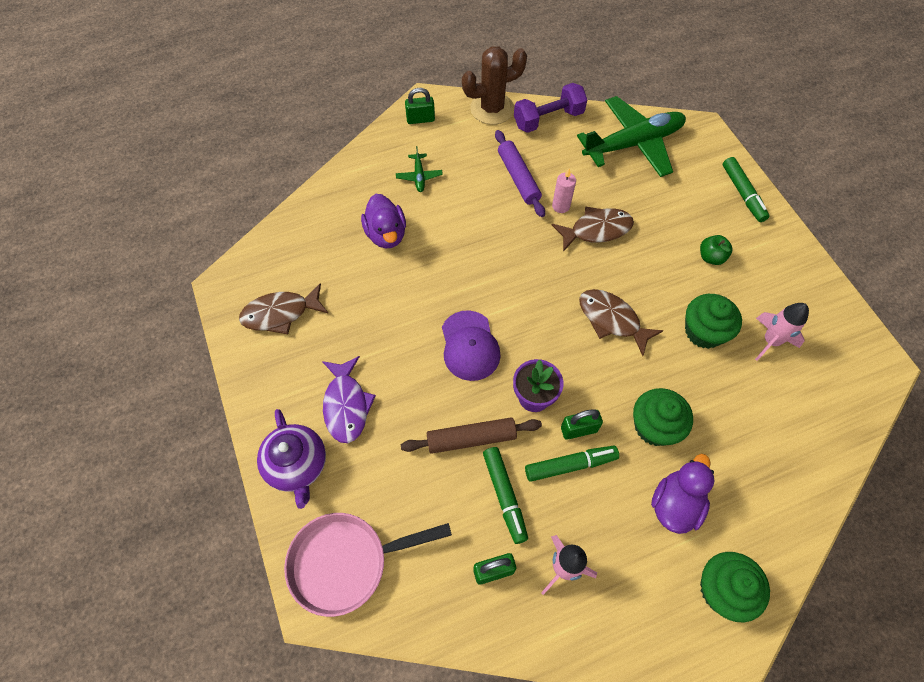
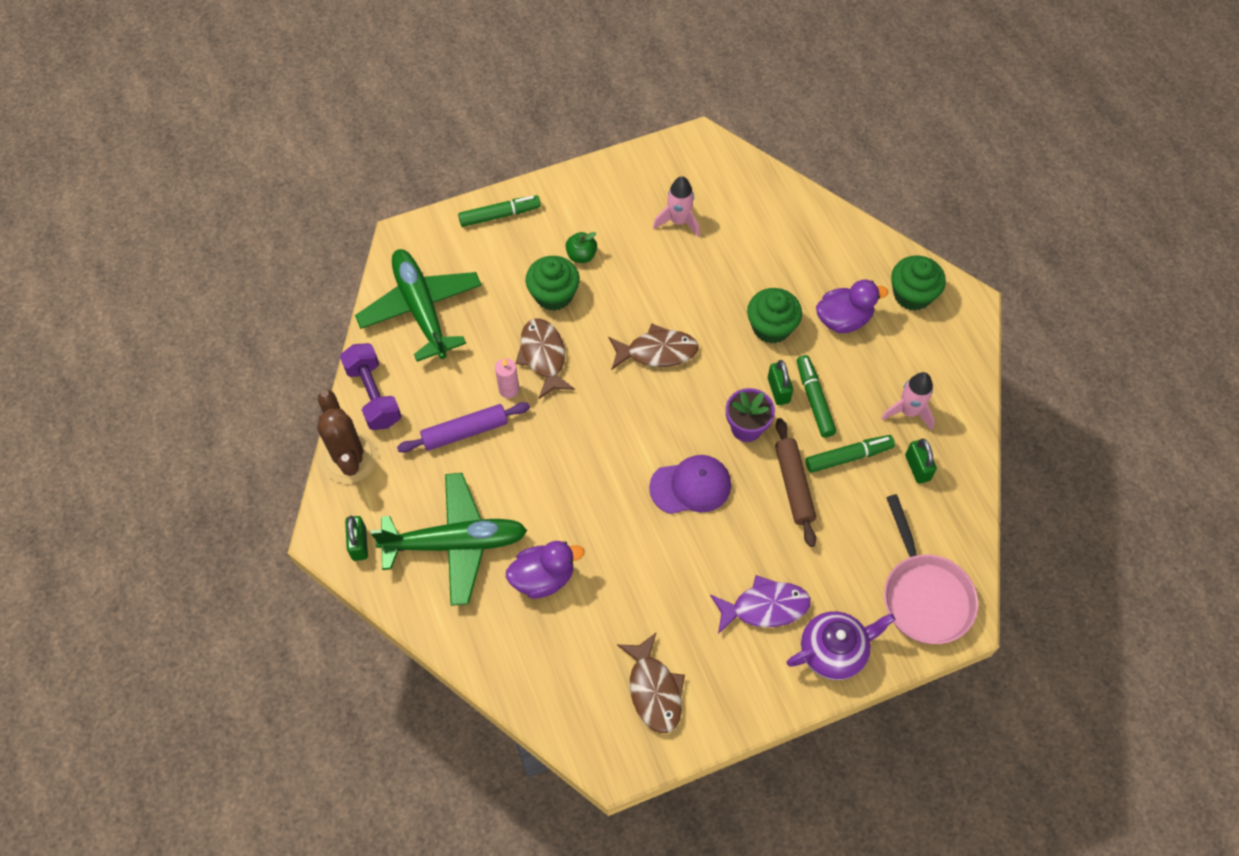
camera: 90 degrees left, 0 degrees up
(419, 176) = (456, 543): green plane -> green plane, size x2.40
(612, 320) = (657, 352): brown fish -> brown fish turned 135 degrees counterclockwise
(675, 504) = (843, 319): purple duck -> purple duck turned 135 degrees clockwise
(703, 331) = (669, 274): green cupcake -> green cupcake (553, 295)

